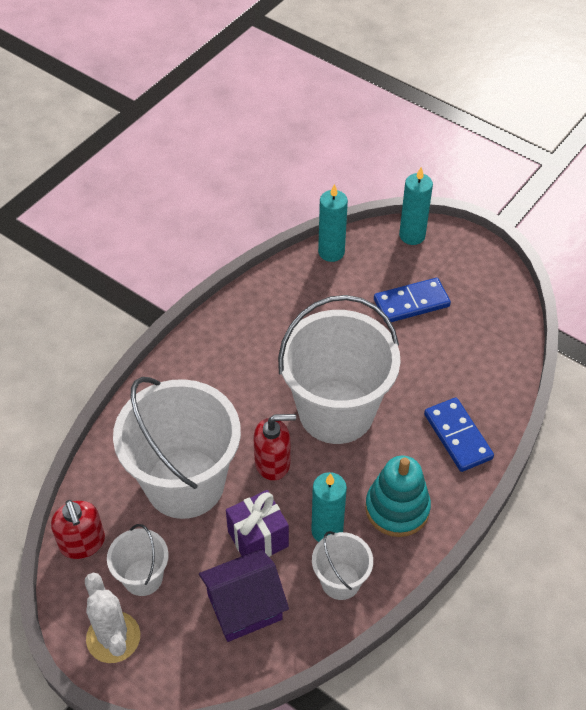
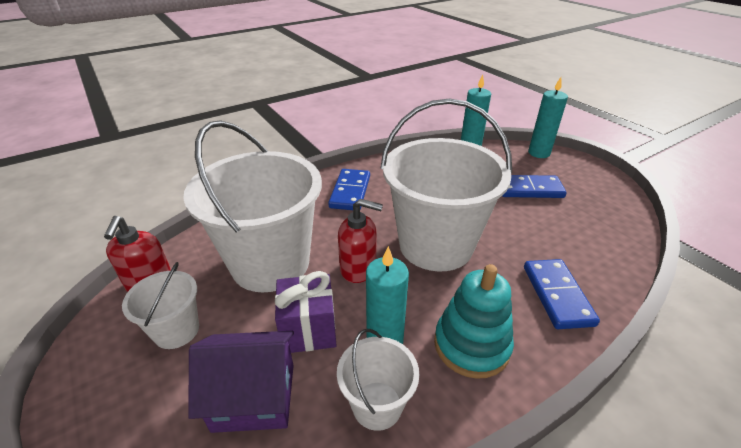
camera: 20 degrees right, 15 degrees down
(113, 637) = (102, 381): white cactus -> none
(219, 363) = (350, 192): none -> blue domino

